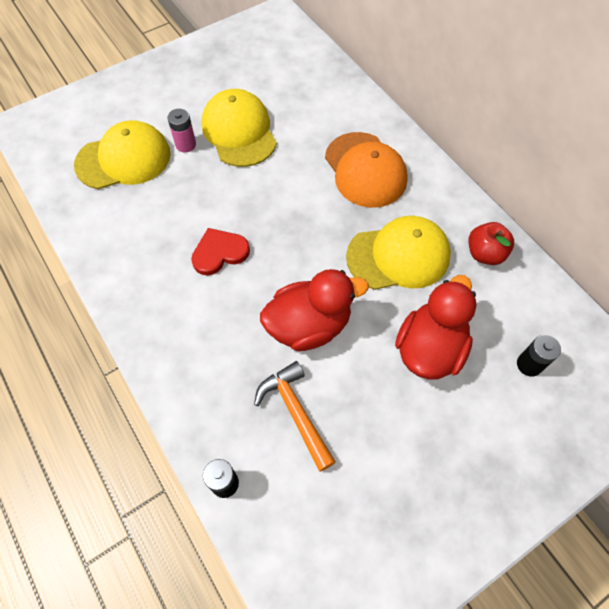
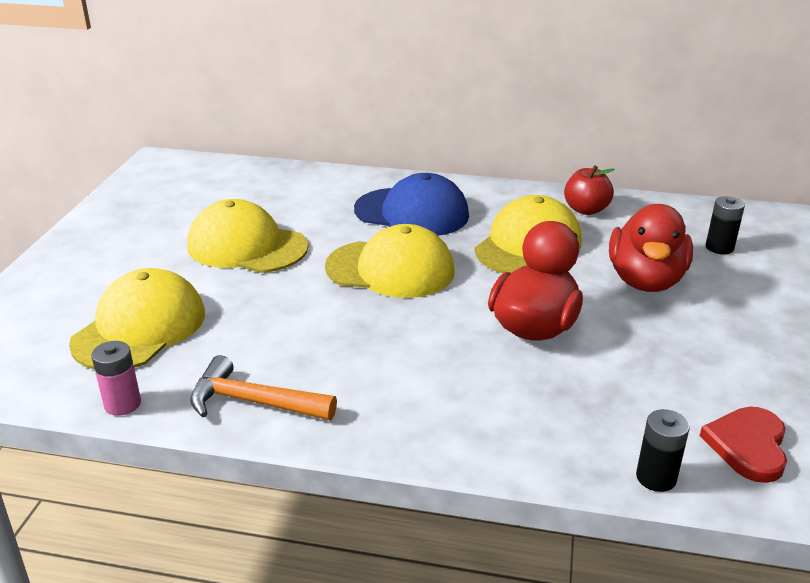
camera: 45 degrees left, 30 degrees down
(185, 144) = (201, 282): pink battery -> pink battery (122, 404)
(219, 253) = (369, 332): red heart -> red heart (748, 446)
(291, 211) = (390, 269): none -> yellow cap
(295, 412) = (623, 386): orange hammer -> orange hammer (253, 402)
(365, 170) = (412, 212): orange cap -> blue cap
(429, 348) = (645, 280): red duck -> red duck turned 150 degrees counterclockwise

